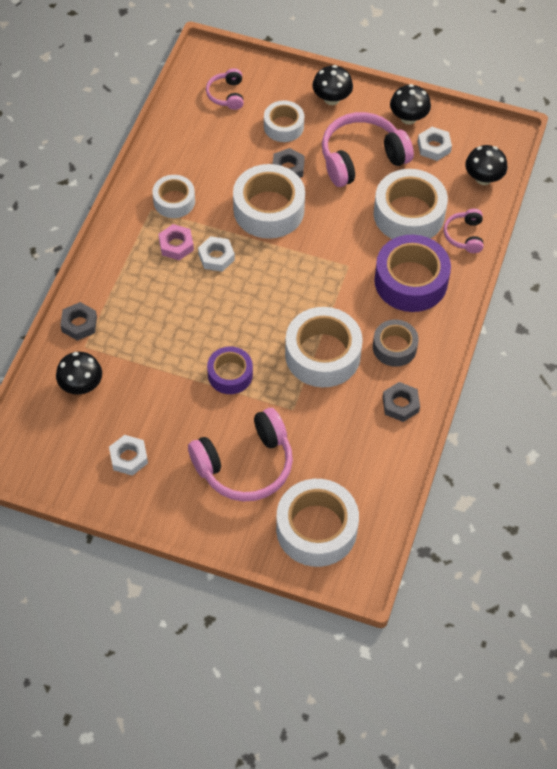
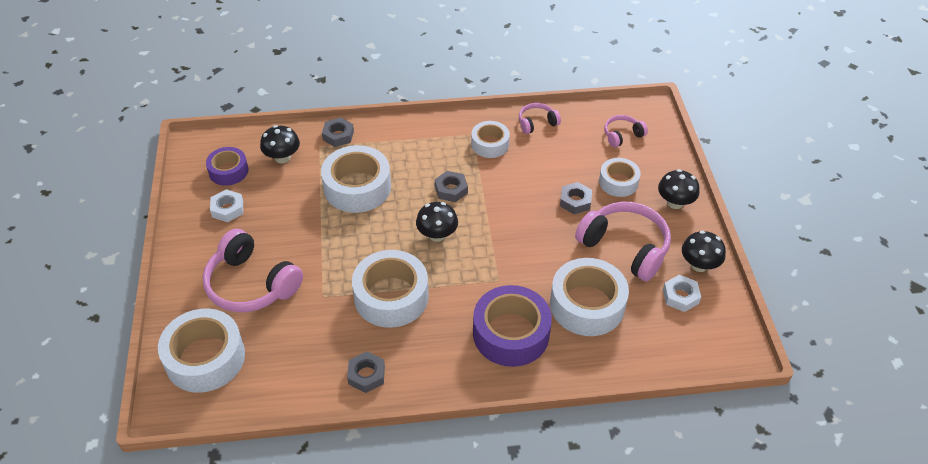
camera: 65 degrees right, 10 degrees down
(176, 245) = (447, 161): pink nut -> none
(216, 257) = (451, 189): white nut -> grey nut
(230, 374) = (337, 241): purple tape -> purple tape (228, 171)
(268, 209) = (522, 204): white tape -> white tape (357, 187)
(394, 347) = (428, 347): grey tape -> none
(464, 235) = (592, 358): pink headphones -> pink headphones (537, 123)
(483, 178) = (674, 350): black mushroom -> black mushroom (437, 235)

